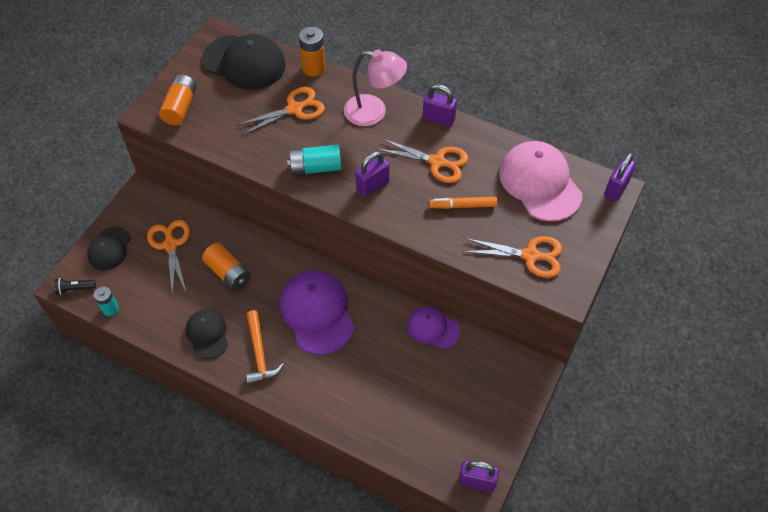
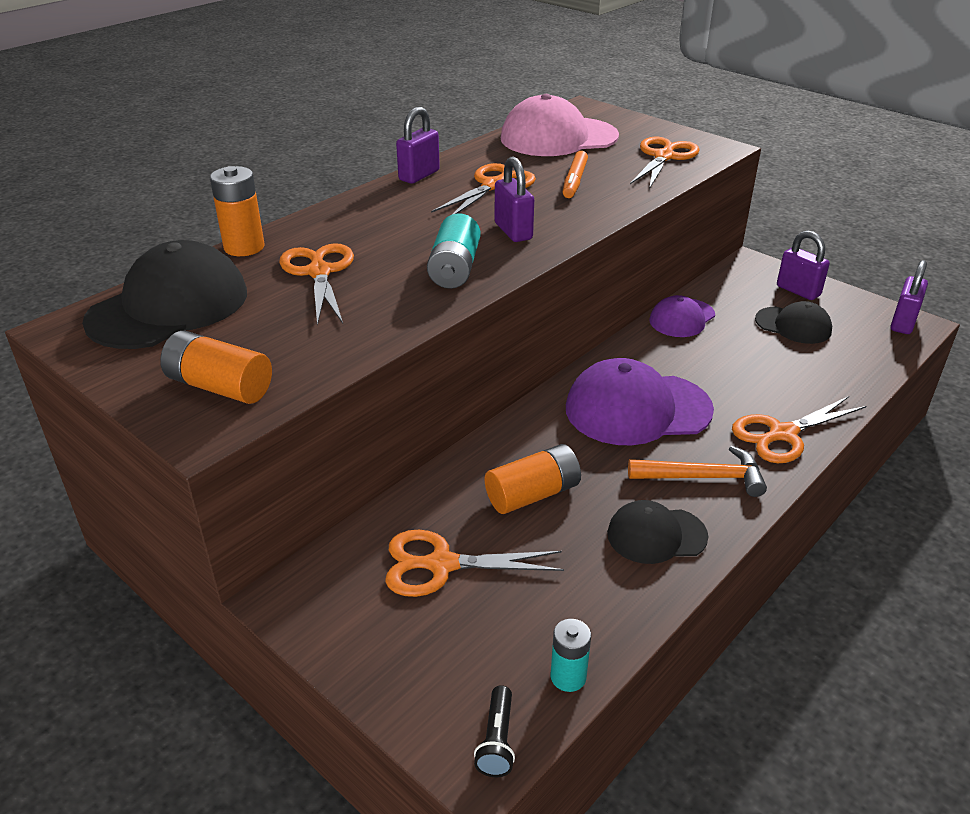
camera: 75 degrees left, 20 degrees down
(109, 249) = (410, 666): black cap -> black cap (793, 325)
(311, 396) = (783, 434): none -> orange scissors
(374, 112) = (374, 214): pink lamp -> none
(616, 188) = (583, 106): purple padlock -> purple padlock (798, 291)

